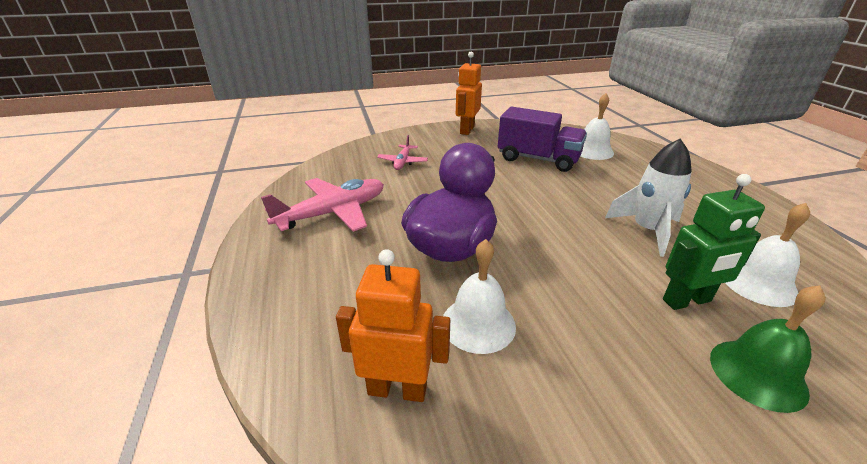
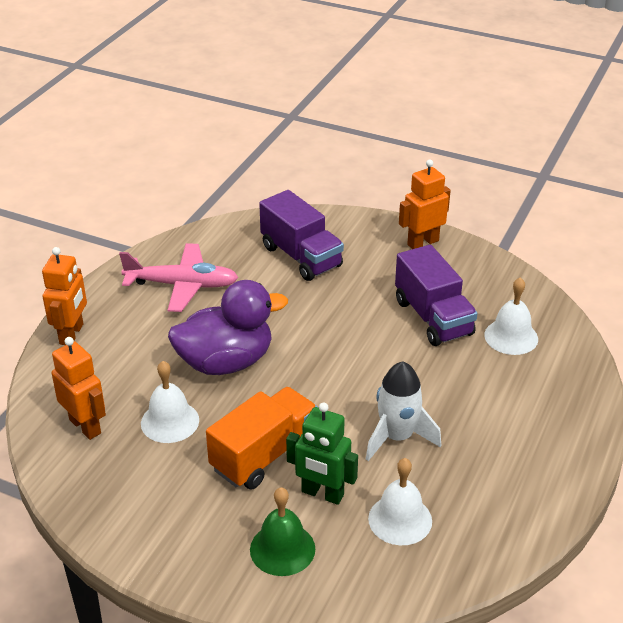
camera: 40 degrees right, 5 degrees up
(263, 301) = (72, 334): none -> orange robot
(402, 162) = (301, 256): pink plane -> purple truck
(597, 299) = (264, 455): none -> orange truck

